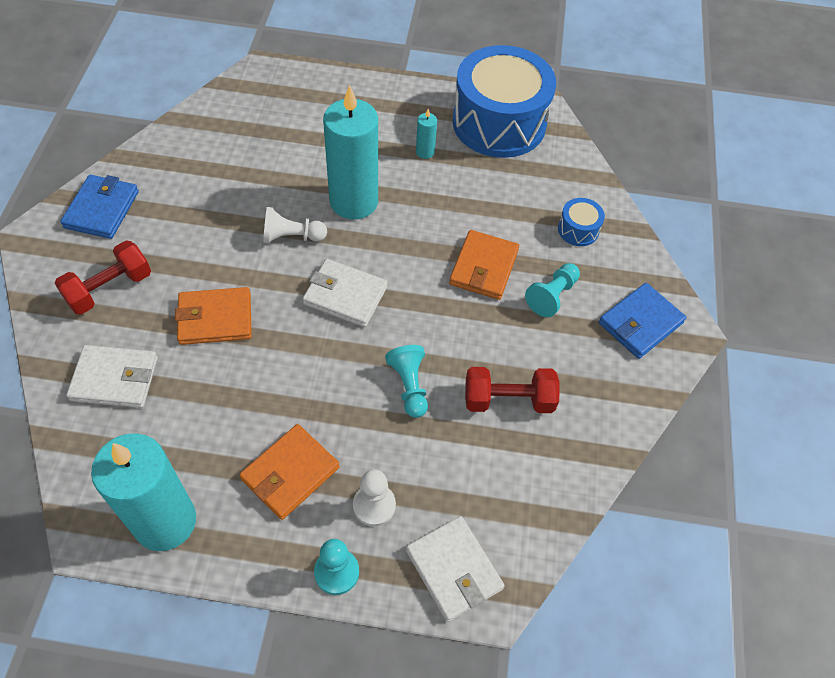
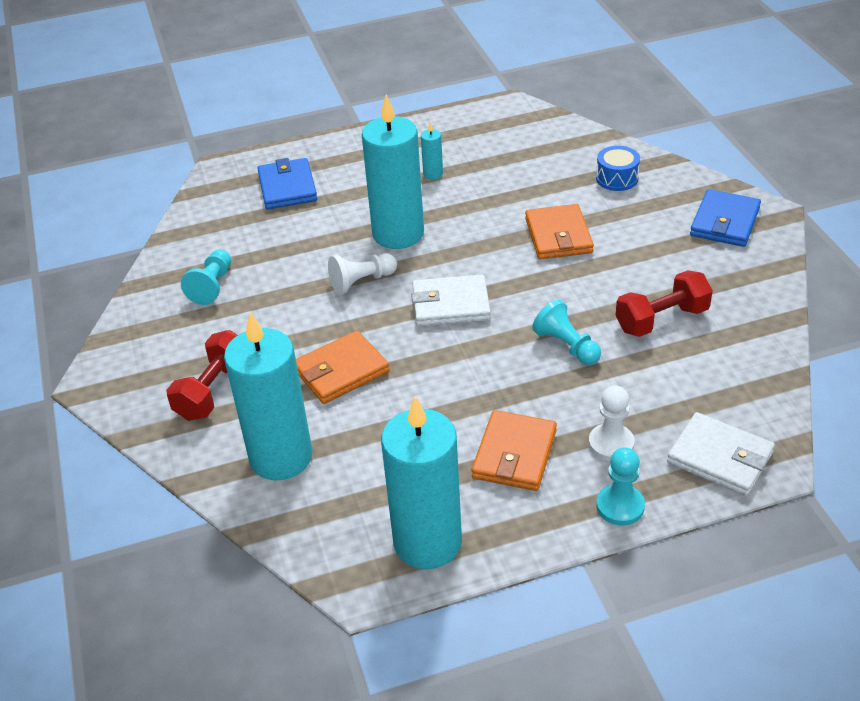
camera: 20 degrees left, 15 degrees down
(102, 209) = (151, 333): blue wallet -> blue wallet (287, 187)
(115, 379) = (281, 457): white wallet -> turquoise candle
(499, 123) = (482, 129): blue drum -> none
(552, 296) = (635, 232): turquoise pawn -> turquoise pawn (212, 286)

